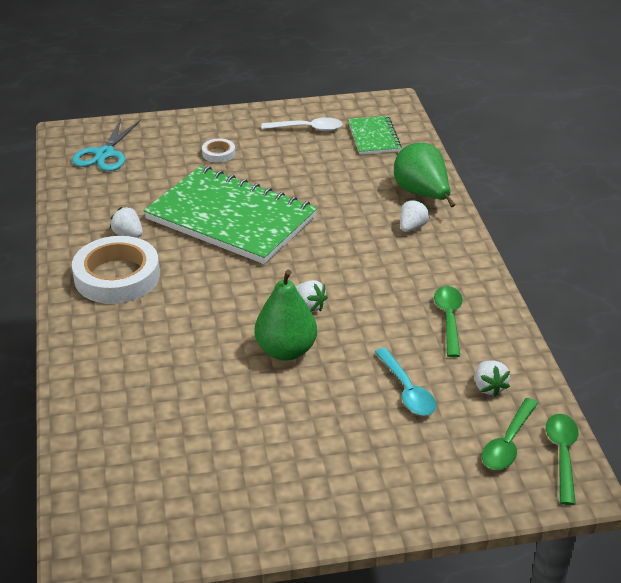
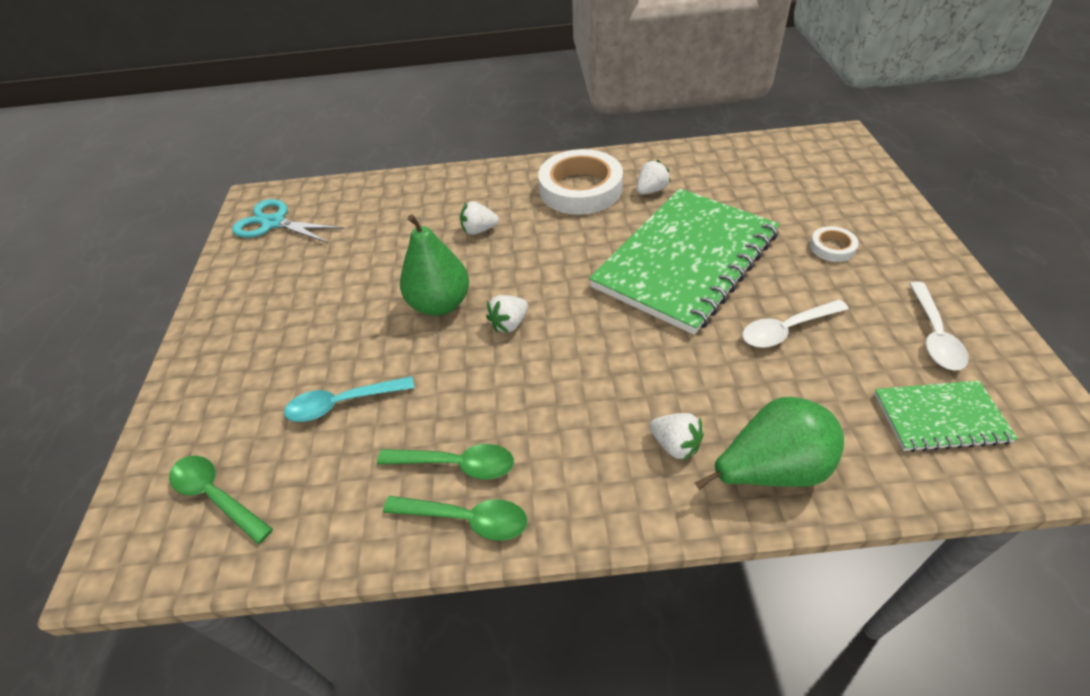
camera: 100 degrees right, 10 degrees up
(104, 154) = (804, 164): turquoise scissors -> turquoise scissors (274, 223)
(306, 179) = (786, 329): none -> white spoon
(489, 387) = (314, 491): white strawberry -> white strawberry (479, 230)
(562, 455) = (166, 556): green spoon -> green spoon (466, 519)

